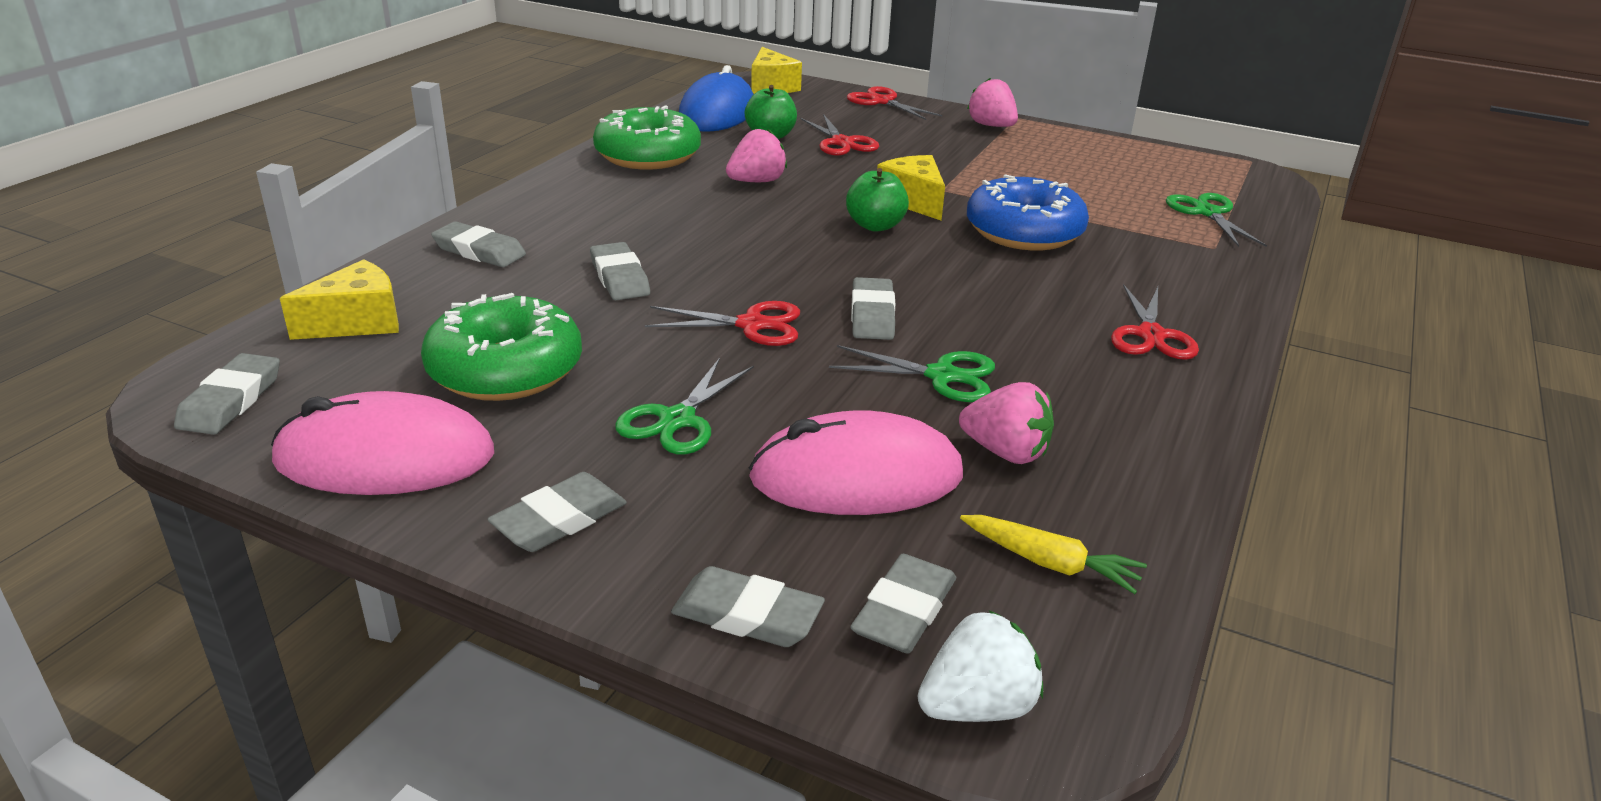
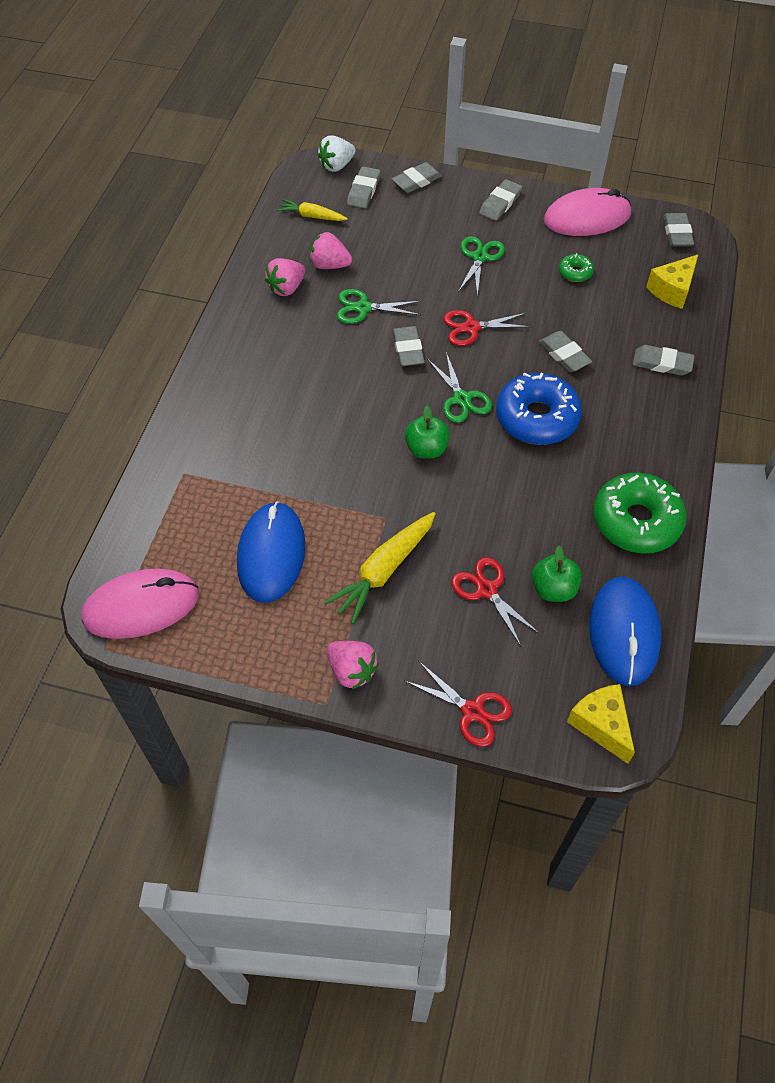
camera: 170 degrees right, 25 degrees up
(505, 369) = (575, 272): green donut -> green donut, size x0.46
(747, 615) = (416, 181): grey eraser -> grey eraser turned 45 degrees counterclockwise
(756, 181) = (532, 496): pink strawberry -> pink strawberry (286, 288)
(856, 476) = (392, 241): pink mouse -> pink mouse (141, 606)
(913, 201) = (405, 492): yellow cheese -> none
(950, 163) = (384, 571): none -> yellow carrot
(1024, 232) = (320, 464): blue donut -> blue donut (537, 418)
(1081, 185) = (271, 554): none -> blue mouse
(1150, 335) = (248, 362): red scissors -> none
(1207, 212) = (175, 527): green scissors -> green scissors (461, 399)

